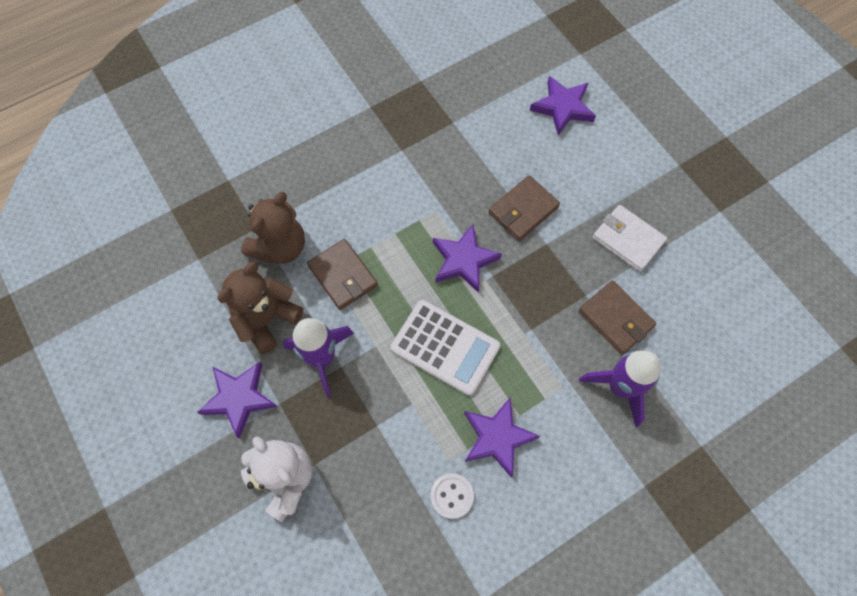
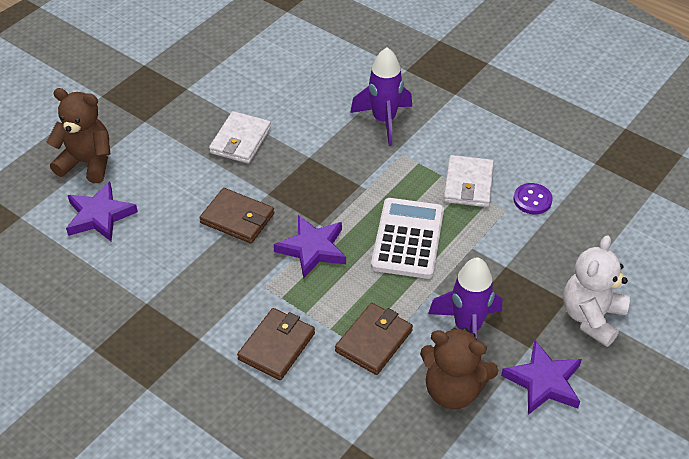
camera: 110 degrees left, 20 degrees down
(280, 247) = (366, 410): brown teddy bear -> brown teddy bear (87, 163)
(452, 496) = (532, 200): white button -> purple button
(497, 437) = (468, 184): purple star -> white wallet
(615, 318) = (323, 134): brown wallet -> brown wallet (276, 346)

